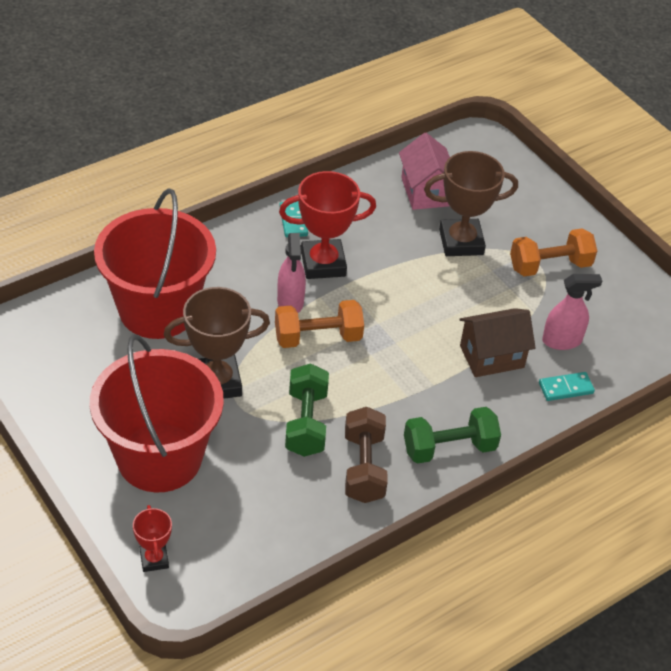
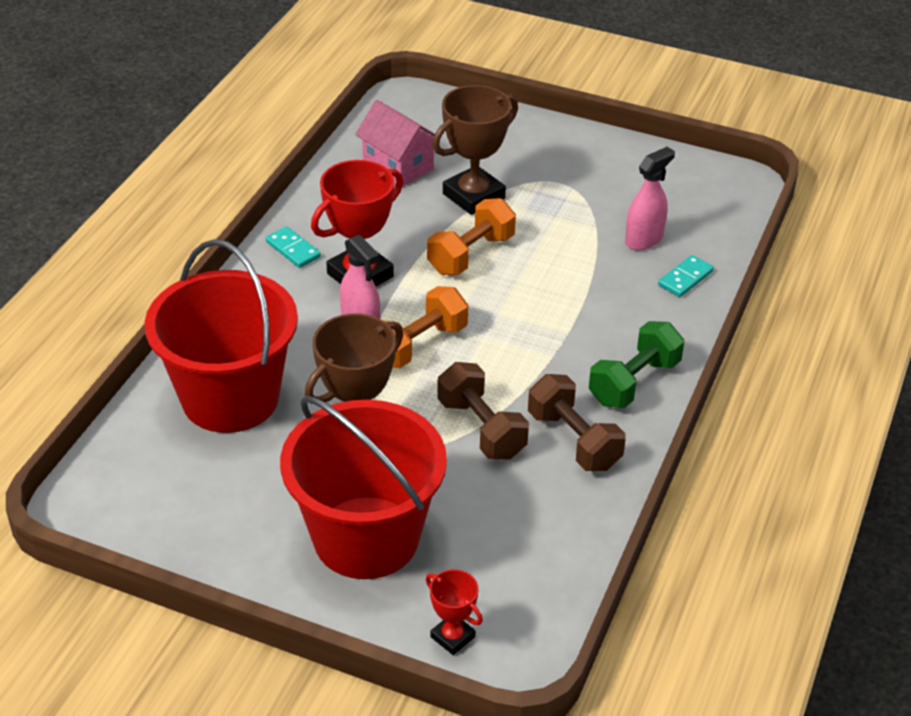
camera: 30 degrees left, 5 degrees down
(306, 423) = (481, 429): green dumbbell -> brown dumbbell
(491, 356) = (596, 283): brown house -> none
(550, 266) = (573, 180): orange dumbbell -> orange dumbbell (471, 254)

